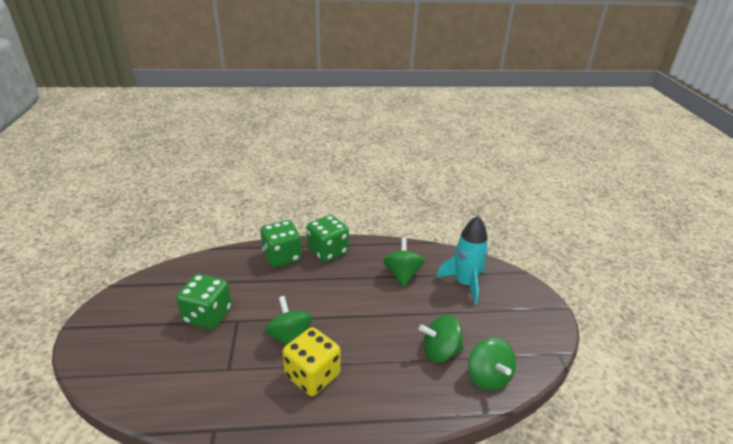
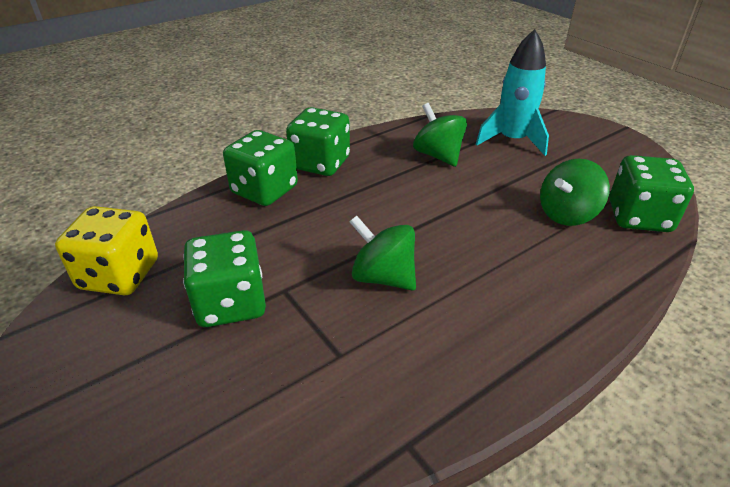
camera: 30 degrees left, 5 degrees up
(312, 375) = (461, 306): yellow dice -> yellow dice (119, 275)
(488, 377) = (639, 217): green spinning top -> green dice

